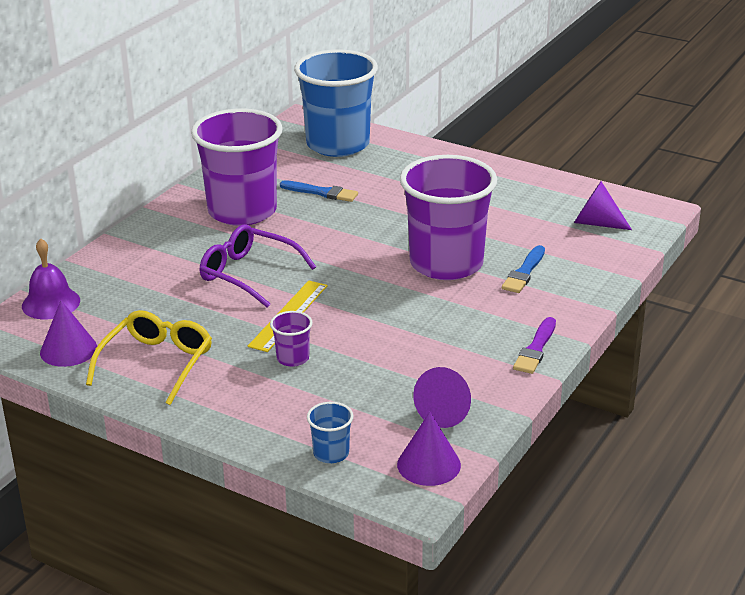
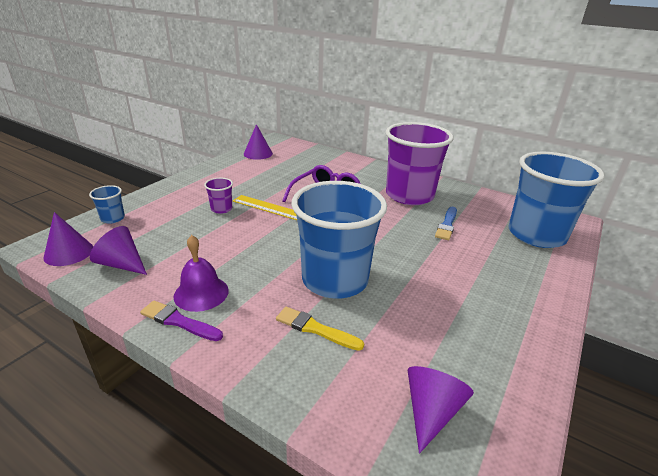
camera: 90 degrees right, 0 degrees up
(51, 303) = (303, 149): purple bell -> purple bell (201, 293)
(157, 363) = (236, 172): yellow glasses -> none
(446, 264) = (335, 280): purple cup -> blue cup
(524, 272) = (315, 329): blue brush -> yellow brush

